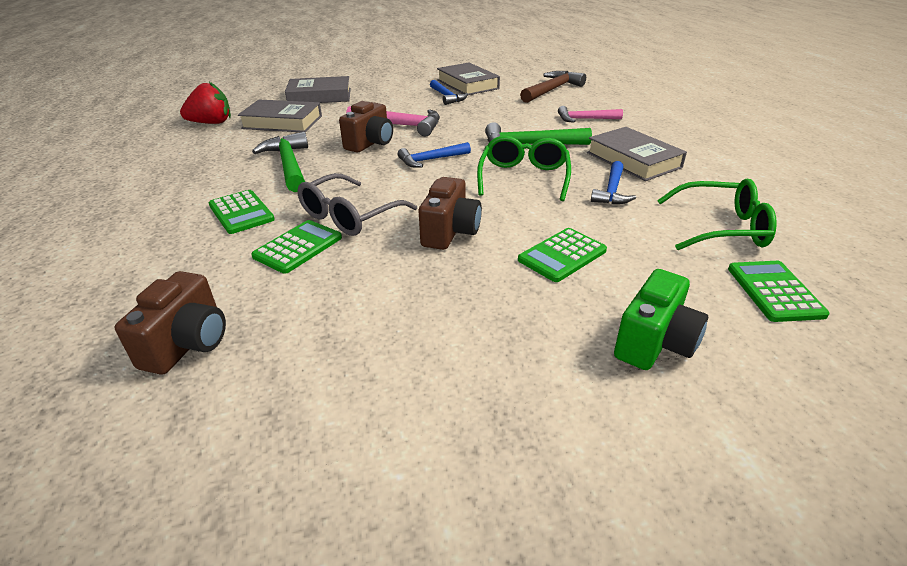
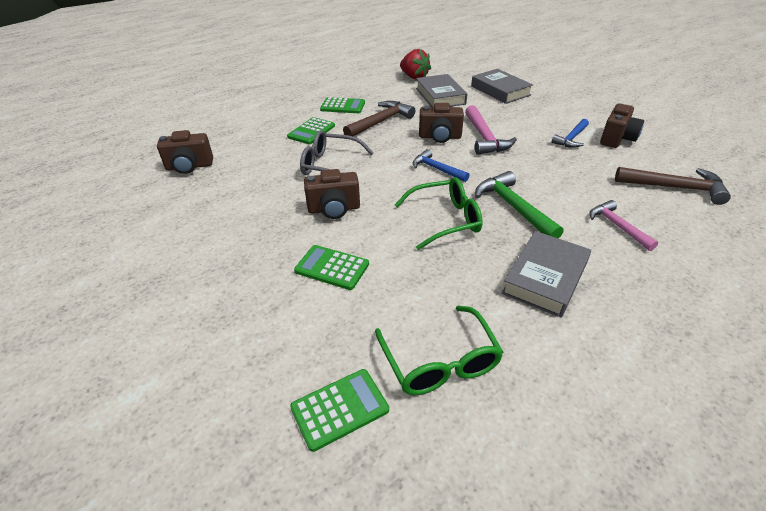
camera: 65 degrees right, 5 degrees up
(289, 164) = (381, 122): green hammer -> brown hammer
(298, 247) = (285, 162): green calculator -> green calculator (343, 106)
(467, 84) = (617, 139): grey book -> brown camera
(612, 191) = (461, 275): blue hammer -> none
(654, 343) = (239, 335): green camera -> none

